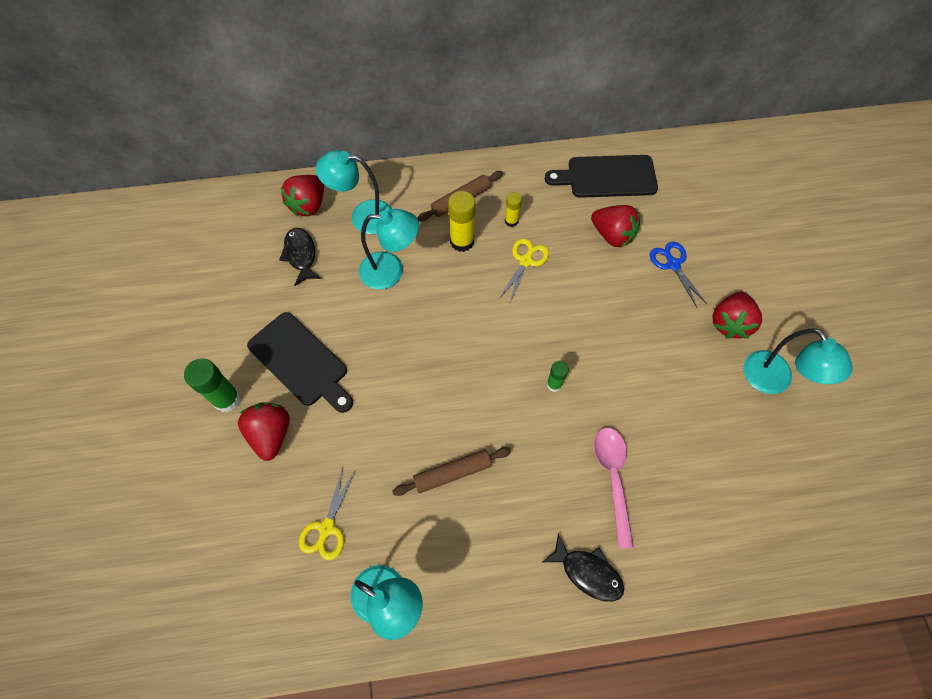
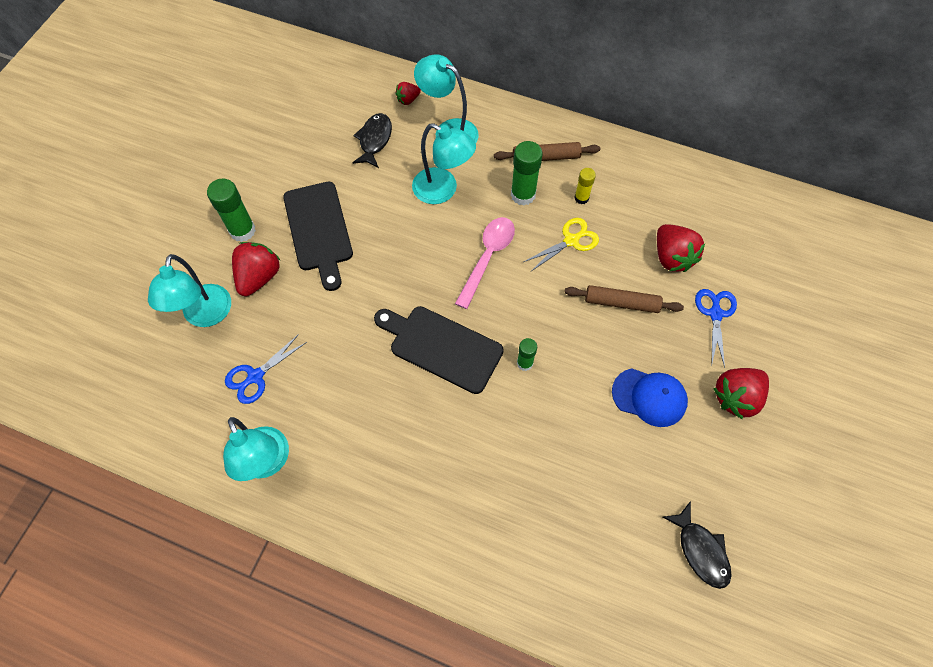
camera: 30 degrees right, 0 degrees up
(308, 205) = (408, 100): red strawberry -> red strawberry, size x0.54
(327, 528) = (255, 376): yellow scissors -> blue scissors
(452, 473) = (385, 389): brown rolling pin -> brown rolling pin (621, 303)
(462, 241) = (523, 195): yellow glue stick -> green glue stick
(588, 572) = (447, 539): black fish -> black fish (700, 550)
(607, 177) = (704, 200): black cutting board -> black cutting board (441, 347)
(613, 478) = (524, 474): pink spoon -> pink spoon (487, 258)
(667, 358) = (649, 397): none -> blue cap
(774, 381) = (745, 475): turquoise lamp -> turquoise lamp (205, 316)

